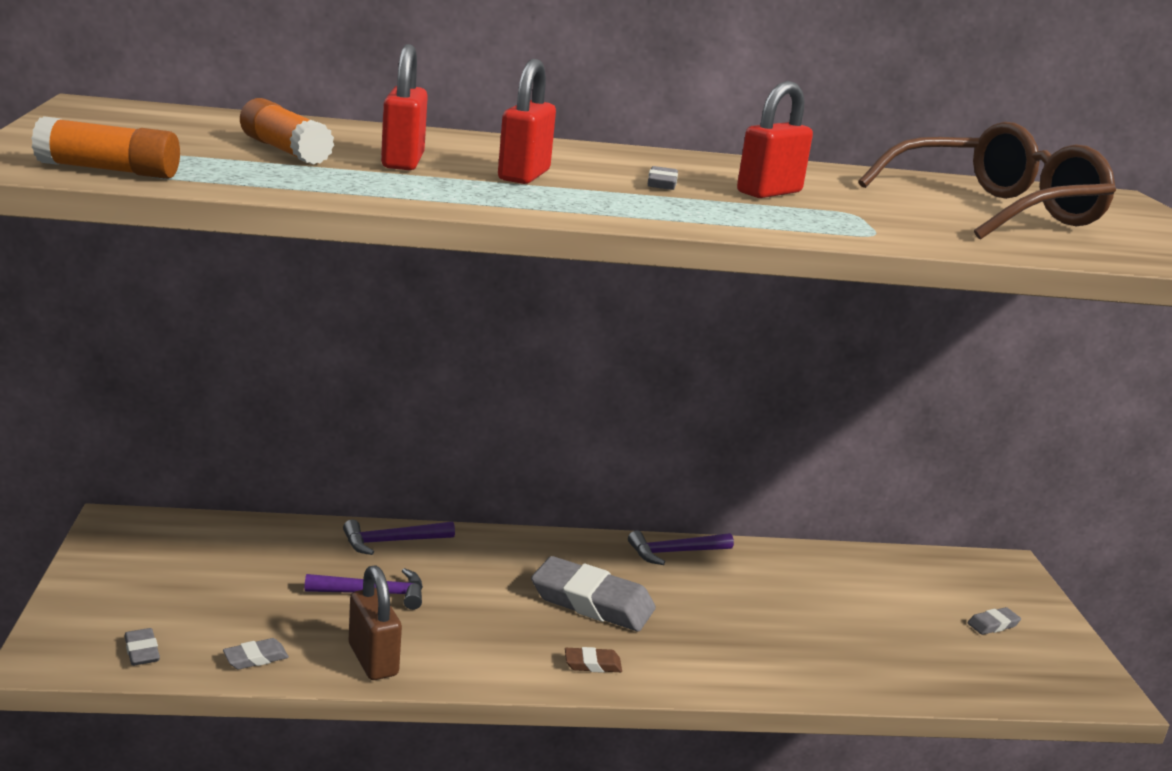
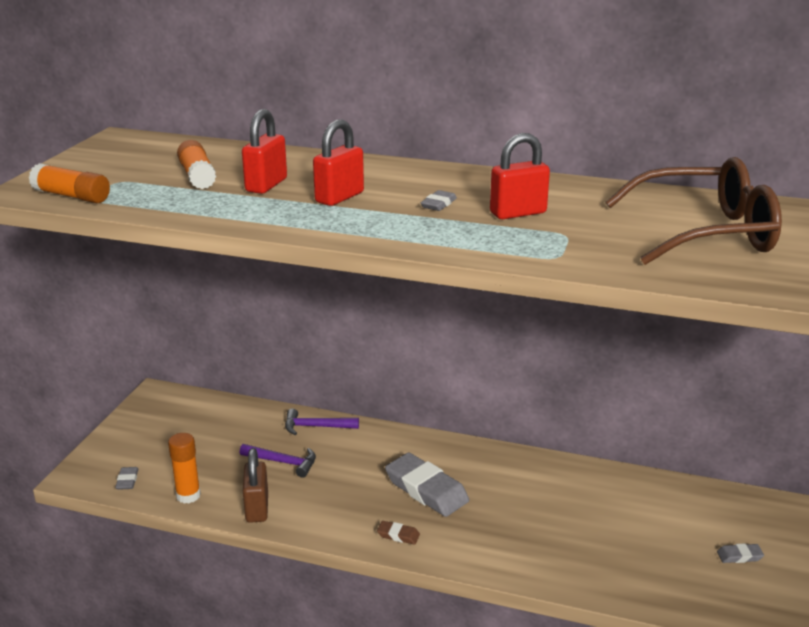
camera: 25 degrees right, 5 degrees up
(255, 658) = (188, 495): grey eraser -> orange glue stick
(674, 552) = (511, 460): purple hammer -> none

